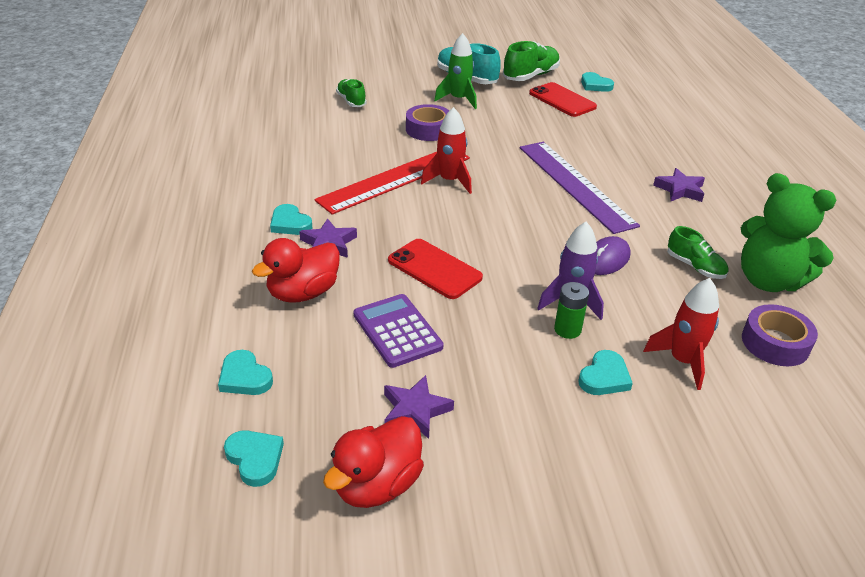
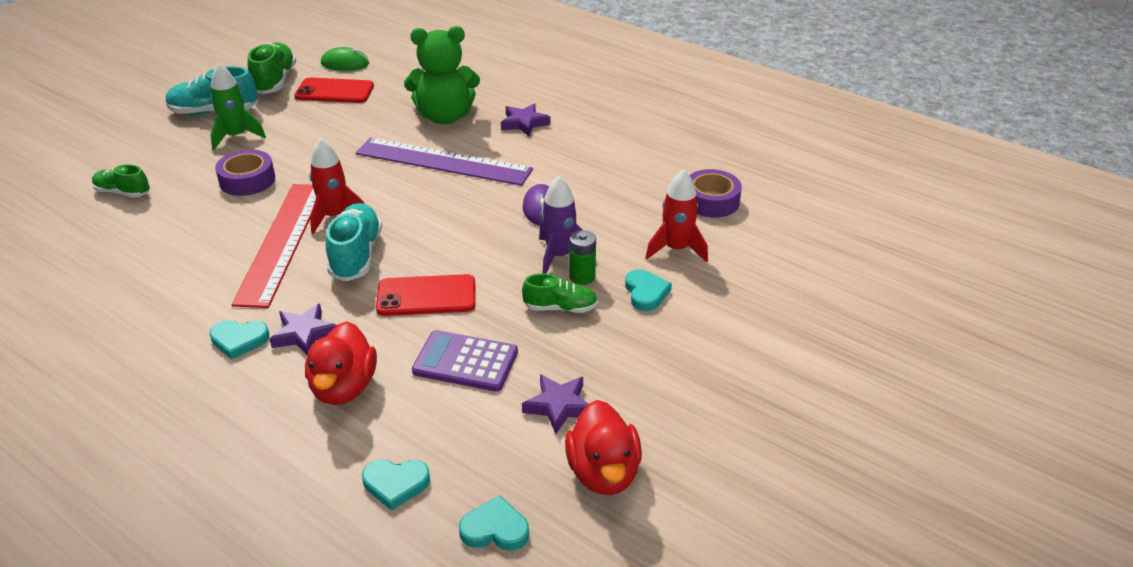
camera: 45 degrees left, 0 degrees up
(428, 214) = (356, 255): none -> turquoise shoe
(595, 85) = (345, 64): turquoise heart -> green mouse
(695, 267) = (605, 177): green shoe -> green shoe (560, 308)
(768, 281) = (659, 160): green teddy bear -> green teddy bear (445, 117)

